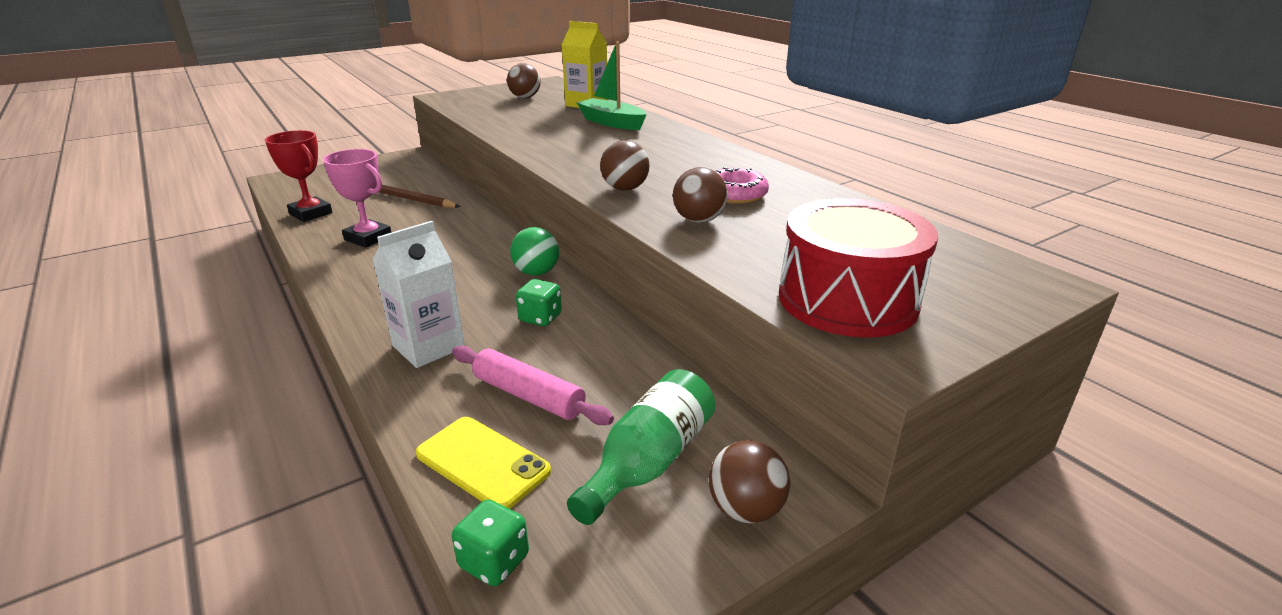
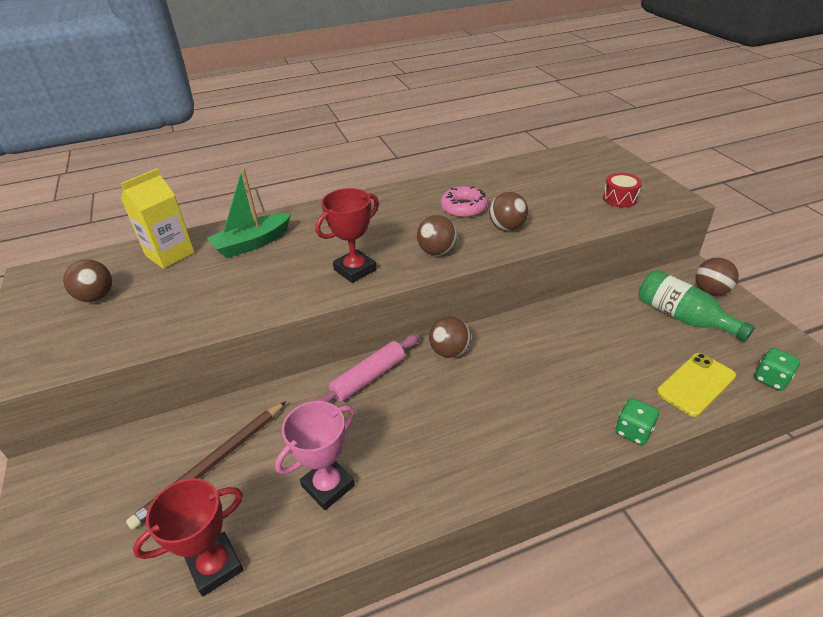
camera: 75 degrees left, 10 degrees up
(428, 347) = (564, 417): white carton -> none
(529, 395) = (625, 362): pink rolling pin -> pink rolling pin (368, 378)
(536, 272) = (449, 351): green ball -> brown ball
(540, 318) = (525, 352): green dice -> green dice (633, 431)
(579, 160) = (355, 270): none -> red trophy
(847, 300) = (620, 198): red drum -> red drum, size x0.46

